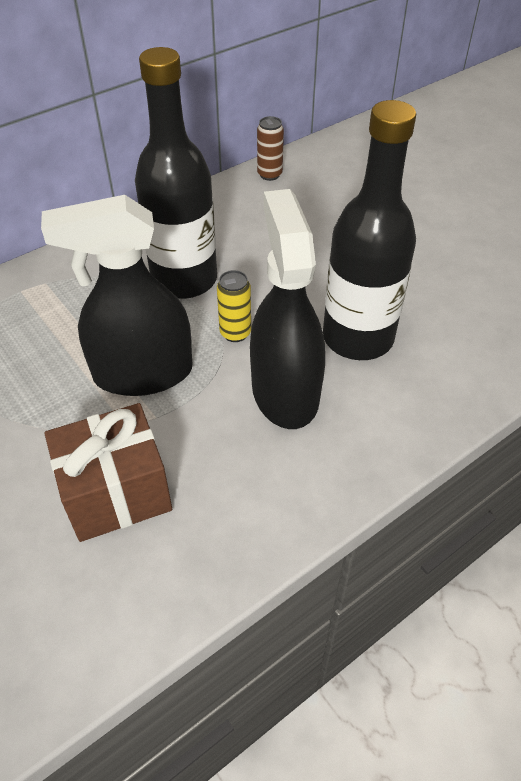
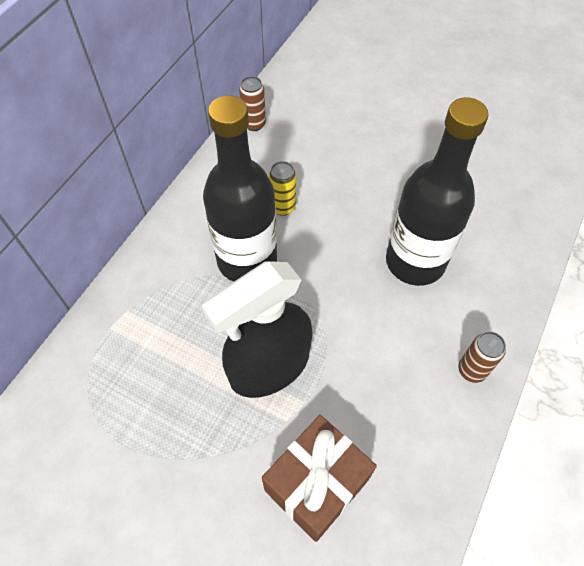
camera: 25 degrees left, 10 degrees up
(235, 333) = (320, 296): yellow can -> yellow can (283, 207)
(285, 392) = (389, 335): black spray bottle -> none
(355, 457) = (471, 370): none -> brown can

